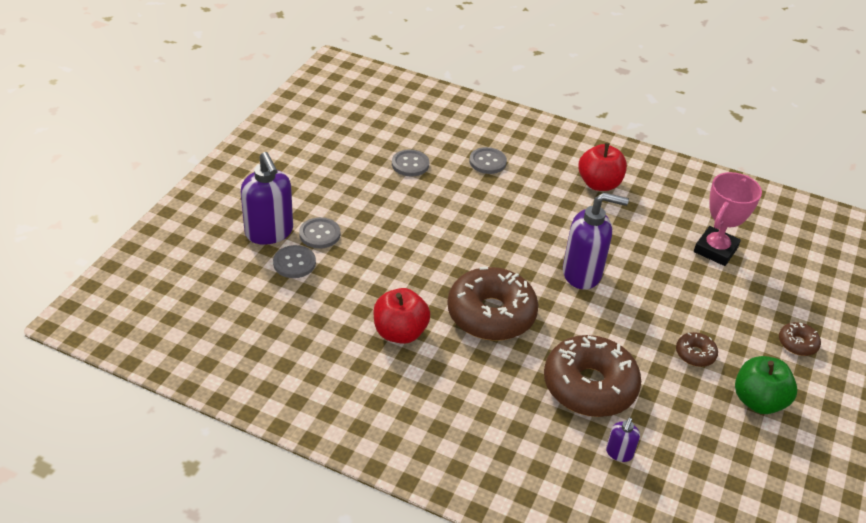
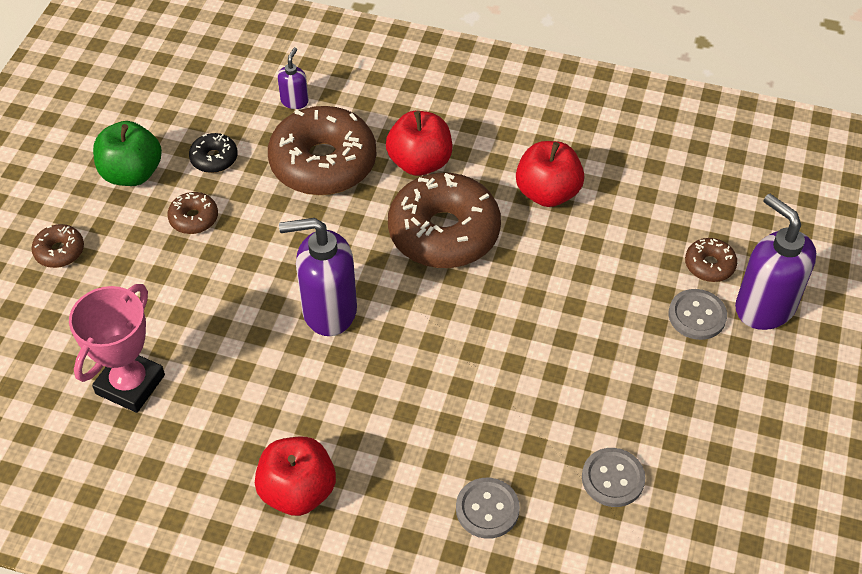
camera: 175 degrees right, 10 degrees up
(294, 263) = (709, 265): grey button -> brown donut
(504, 374) = (420, 162): none -> red apple
(687, 404) = (214, 158): none -> black donut

